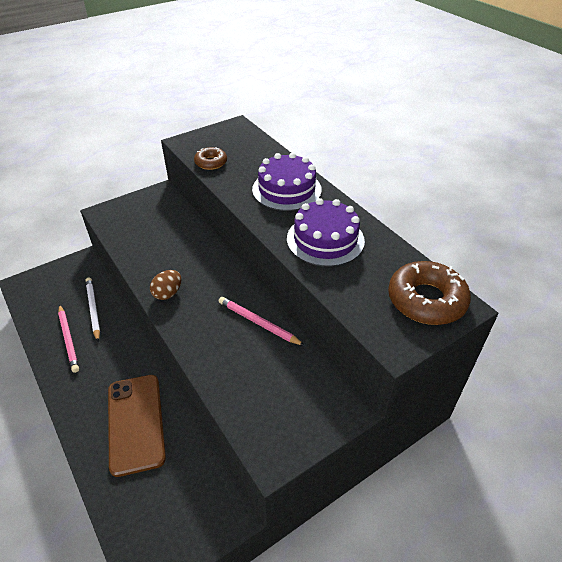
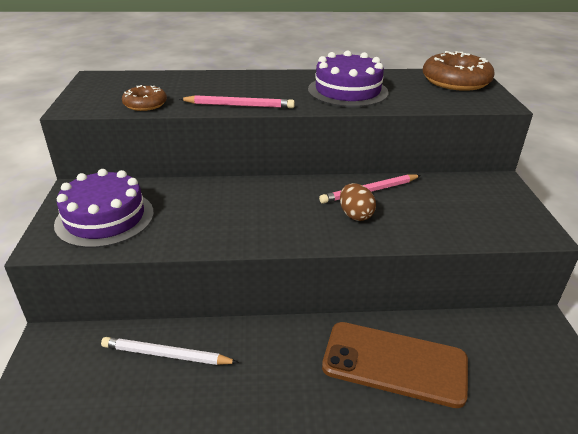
camera: 60 degrees left, 10 degrees down
(68, 339) = (200, 398): pink pencil -> pink pencil (239, 105)
(168, 293) = (274, 232): brown egg -> brown egg (355, 215)
(286, 189) = (252, 85): purple cake -> purple cake (105, 218)

